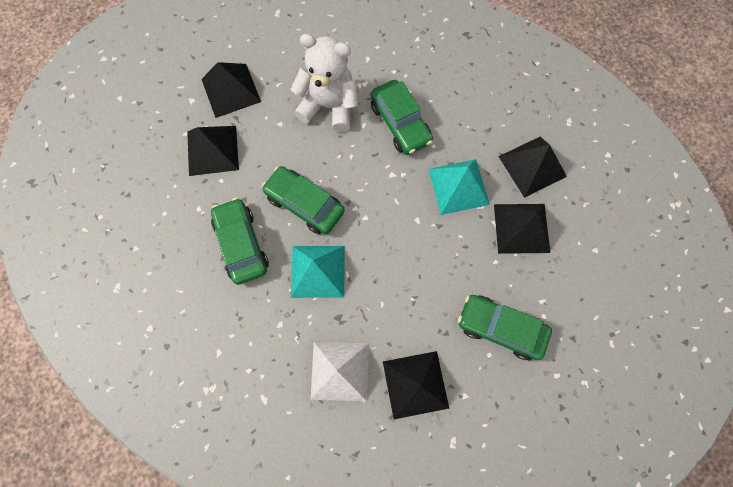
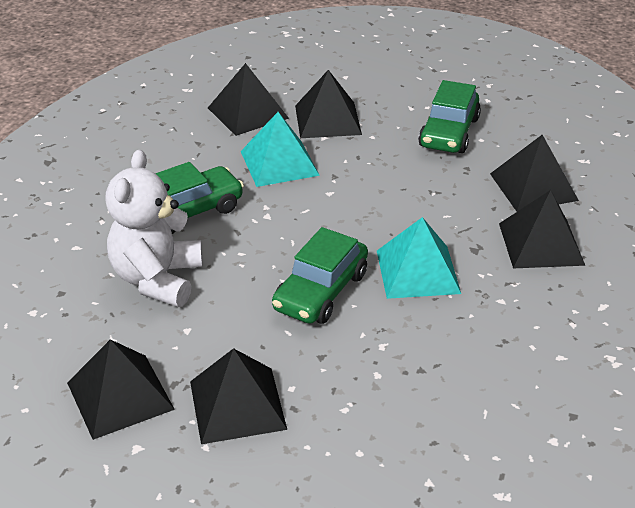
camera: 95 degrees left, 35 degrees down
(241, 244) = (395, 351): green car -> none
(339, 371) = (541, 244): white pyramid -> black pyramid

